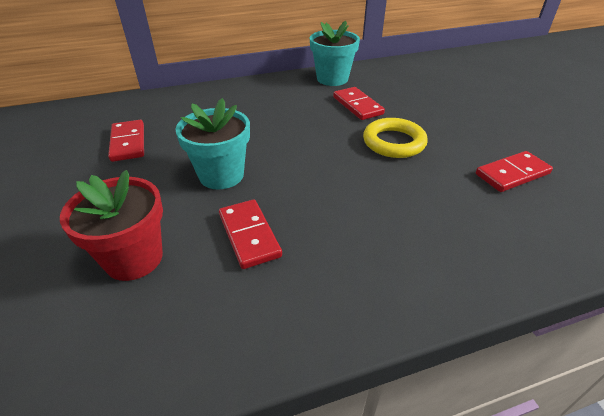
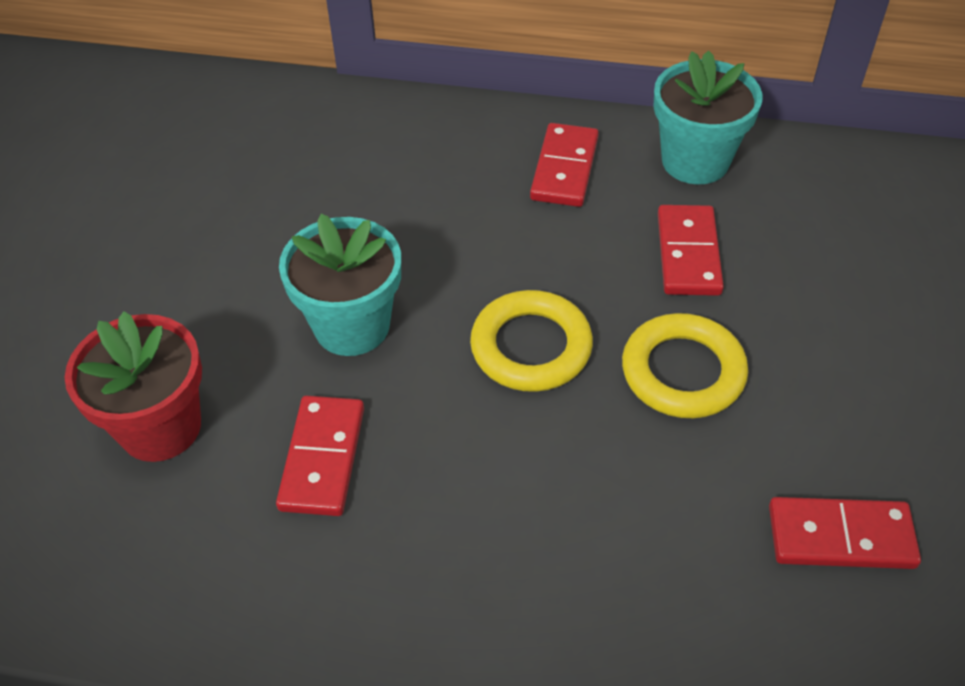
camera: 30 degrees right, 10 degrees up
(128, 143) = (256, 199): red domino -> red domino (564, 168)
(319, 155) = (531, 347): none -> yellow ring

